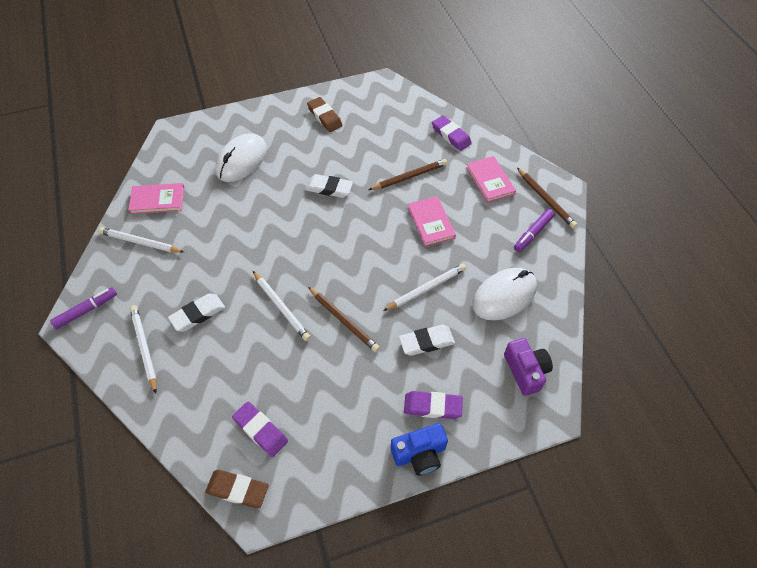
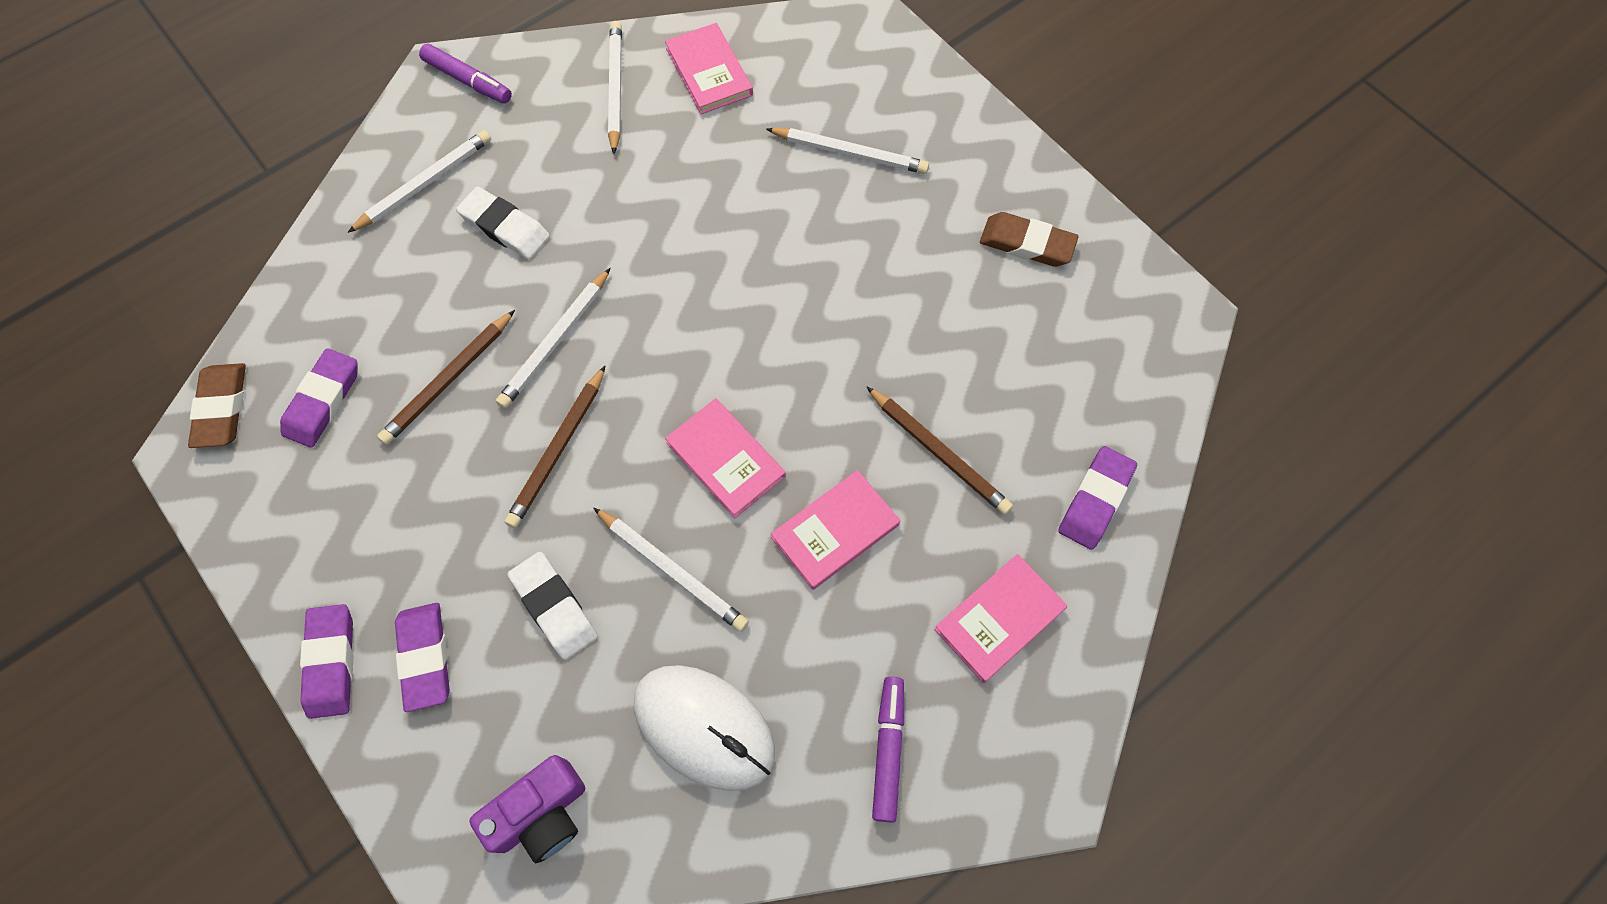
camera: 70 degrees right, 10 degrees up
(242, 160) = (850, 153): white mouse -> white pencil
(324, 117) = (1027, 243): brown eraser -> brown eraser turned 75 degrees clockwise
(329, 188) = (846, 319): white eraser -> none
(379, 253) = (726, 459): none -> pink book
(419, 454) = (331, 662): blue camera -> purple eraser
(533, 233) = (888, 749): purple marker -> purple marker turned 75 degrees clockwise
(545, 199) = (998, 757): brown pencil -> brown pencil (448, 380)

